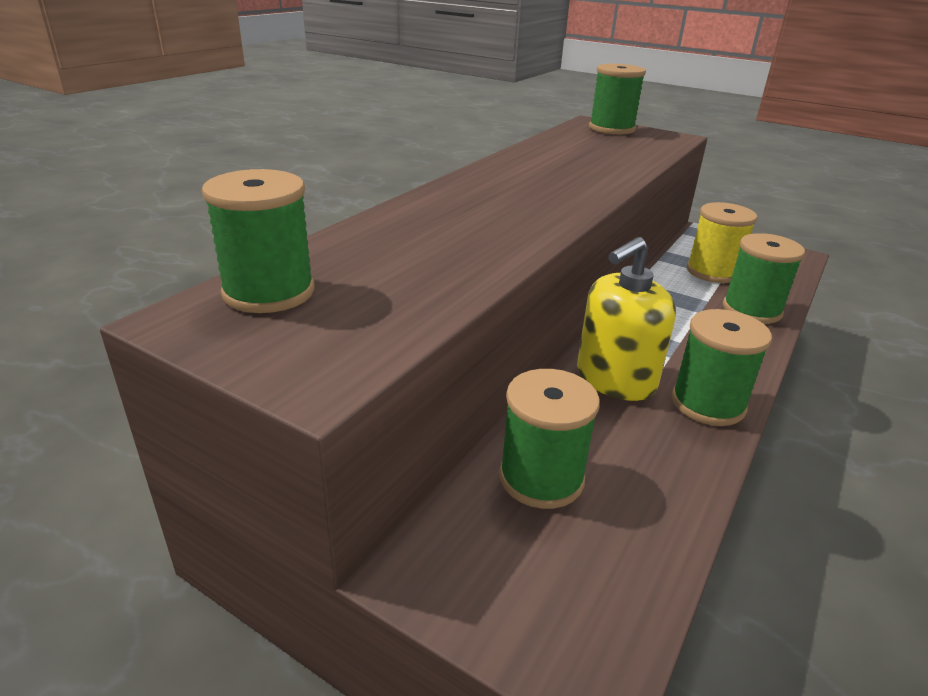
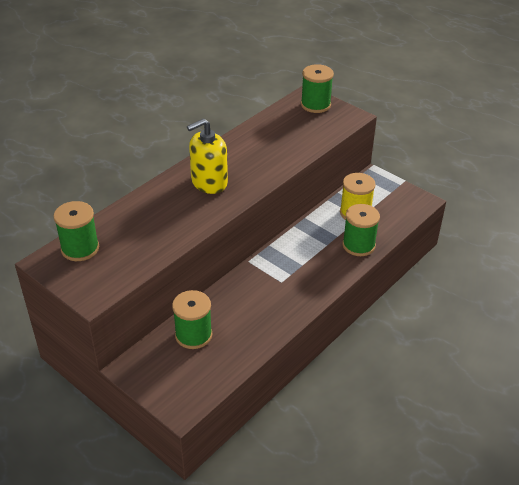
camera: 10 degrees right, 10 degrees up
(615, 379) = (253, 286): yellow soap dispenser -> yellow soap dispenser (209, 182)
(707, 403) = (292, 304): green spool -> none

